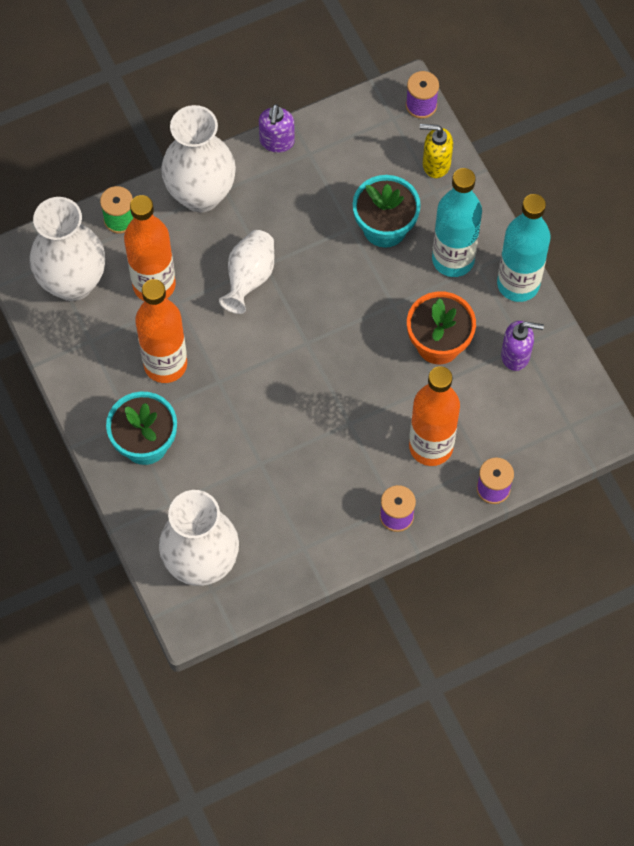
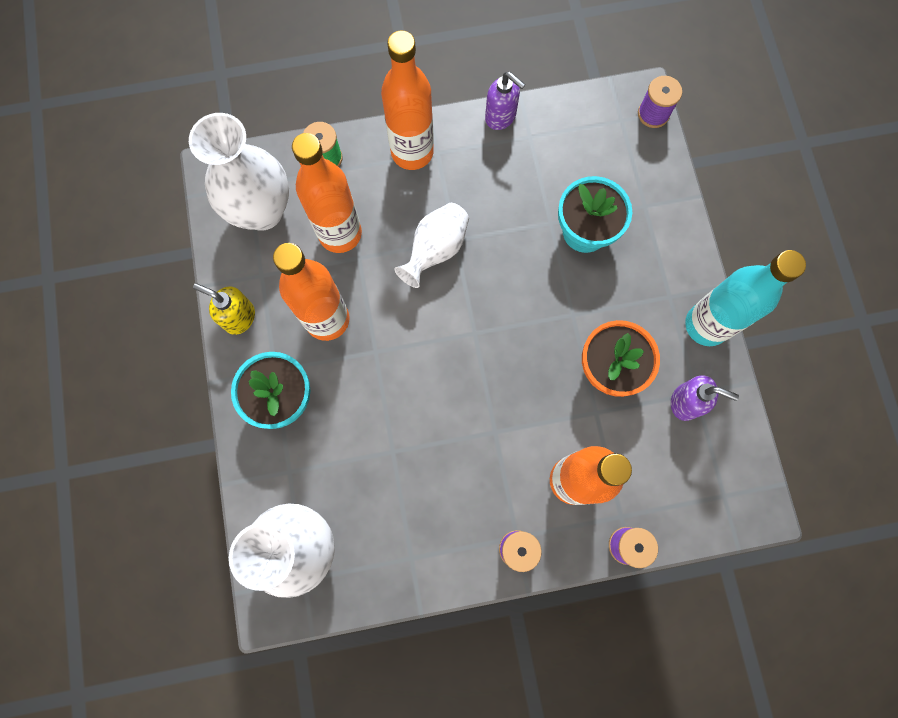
camera: 15 degrees right, 10 degrees up
(201, 194) = (412, 152): white vase -> orange bottle
(277, 142) = (501, 117): purple soap dispenser -> purple soap dispenser turned 75 degrees counterclockwise
(435, 164) = (653, 177): yellow soap dispenser -> yellow soap dispenser (239, 317)
(453, 259) = (645, 282): turquoise bottle -> none

